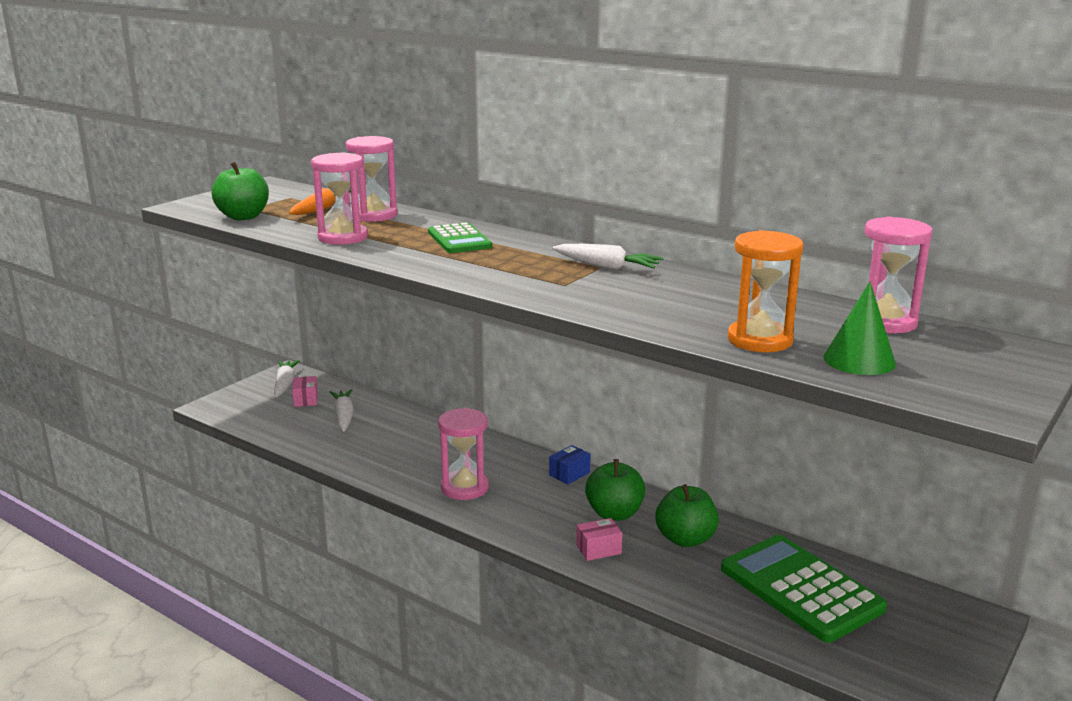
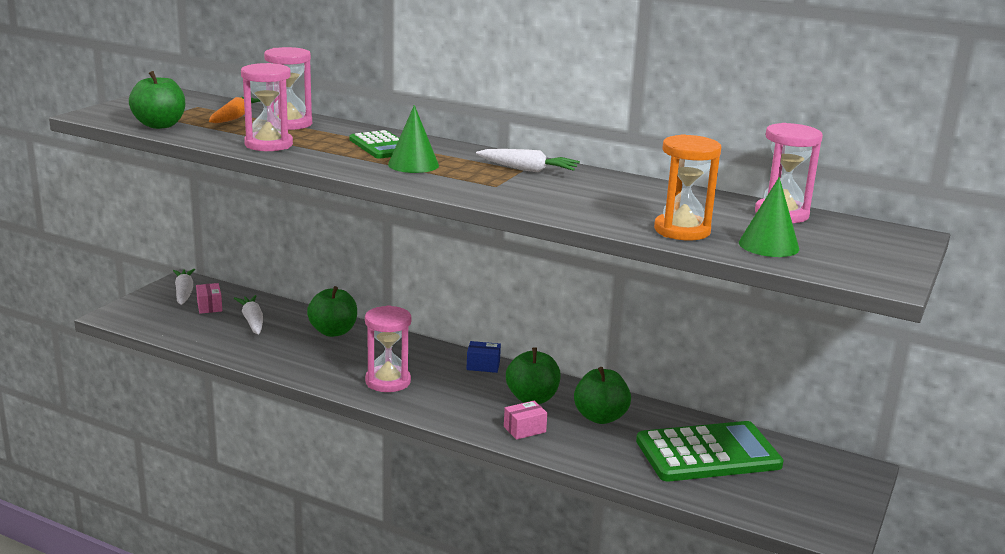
camera: 10 degrees left, 0 degrees up
(422, 430) = (333, 332): none -> green apple
(484, 260) = (413, 165): none -> green cone
(569, 474) = (483, 366): blue box -> blue box turned 60 degrees clockwise
(800, 589) = (708, 453): green calculator -> green calculator turned 120 degrees clockwise

